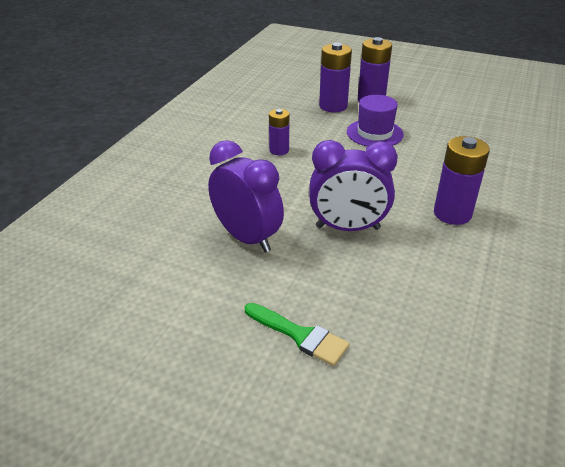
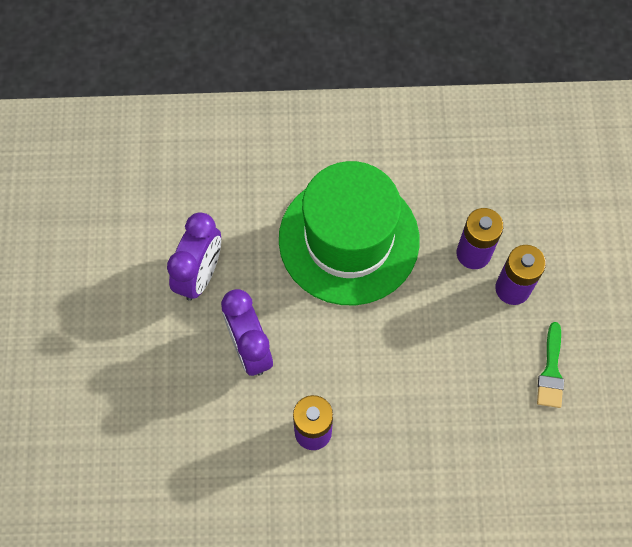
camera: 65 degrees right, 30 degrees up
(279, 150) = (349, 239): purple battery -> green hat
(299, 335) = (110, 359): green brush -> green brush (551, 371)
(374, 133) = (432, 318): purple hat -> none

